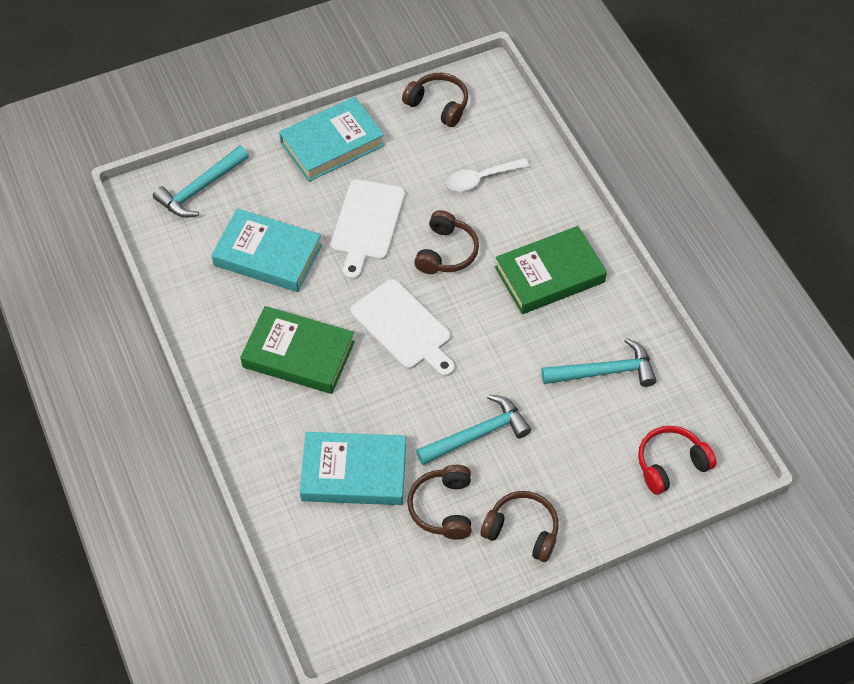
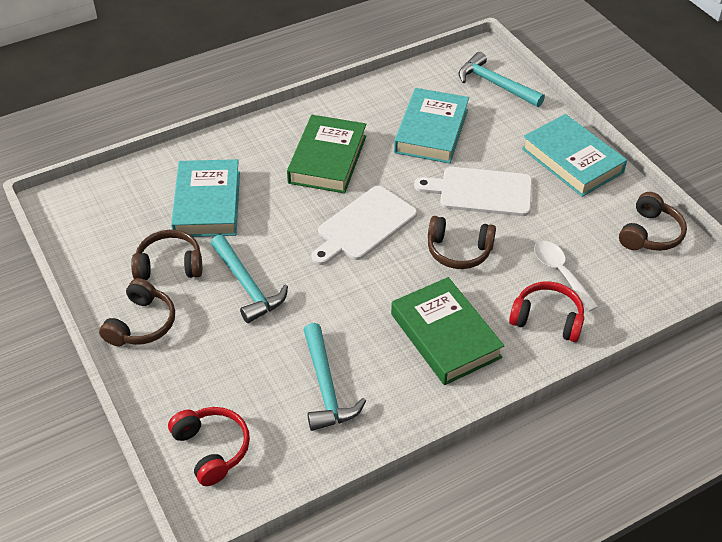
camera: 85 degrees right, 10 degrees down
(534, 197) = (547, 319): none -> red headphones

